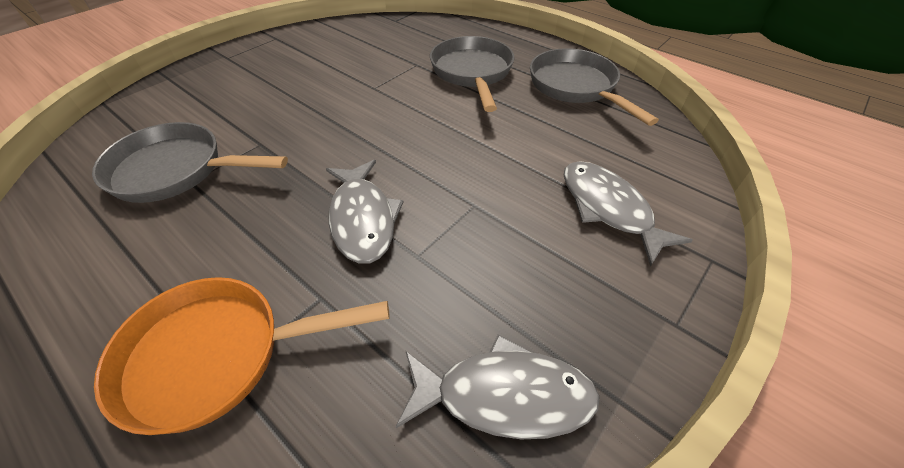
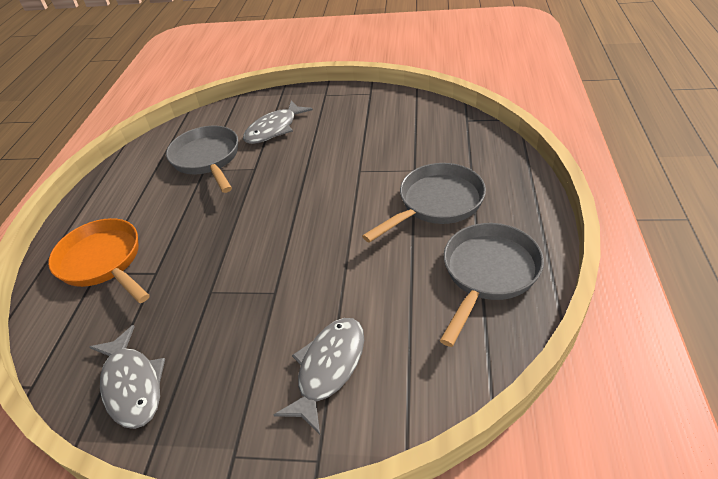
camera: 60 degrees right, 5 degrees down
(363, 219) = (223, 251): grey fish -> grey fish (274, 129)

